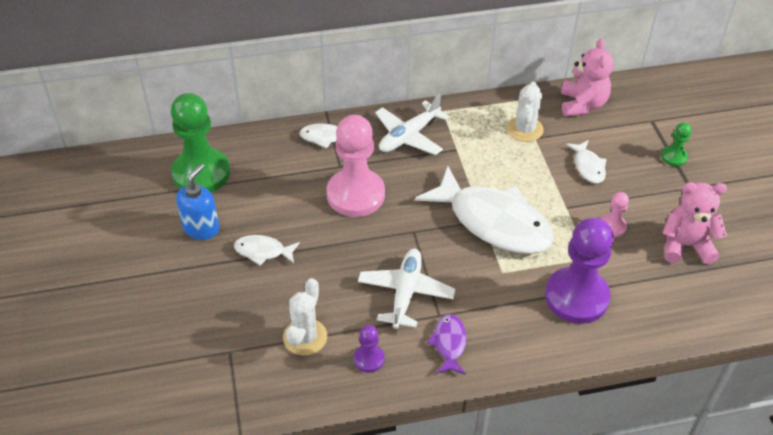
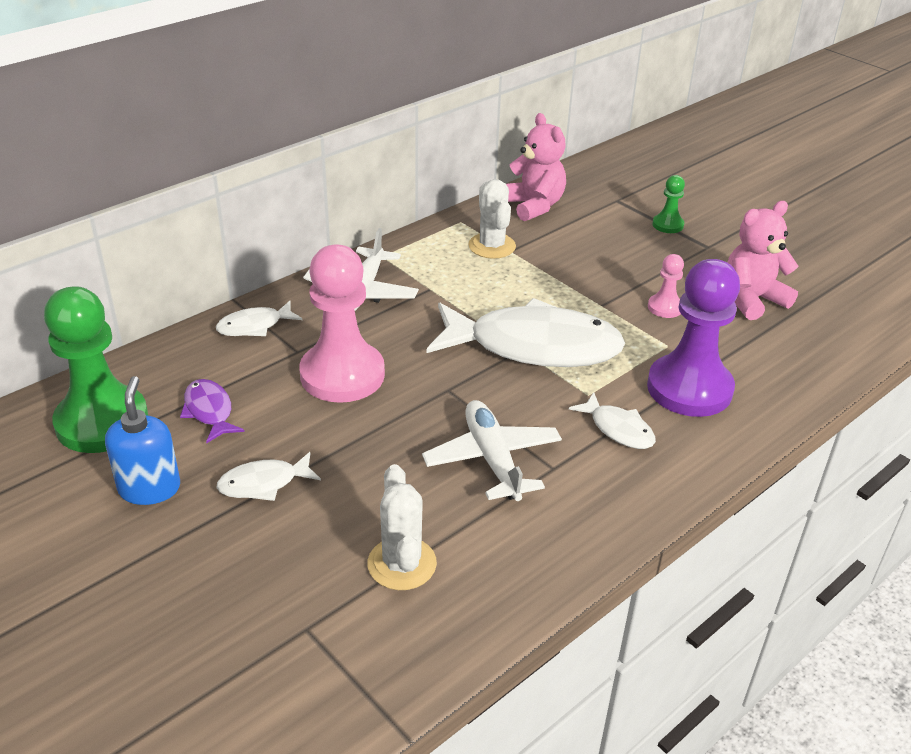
camera: 30 degrees left, 10 degrees down
(369, 359) = (508, 554): purple pawn -> none
(449, 344) = (592, 494): purple fish -> purple fish (209, 411)
(588, 166) = (590, 260): white fish -> white fish (618, 429)

